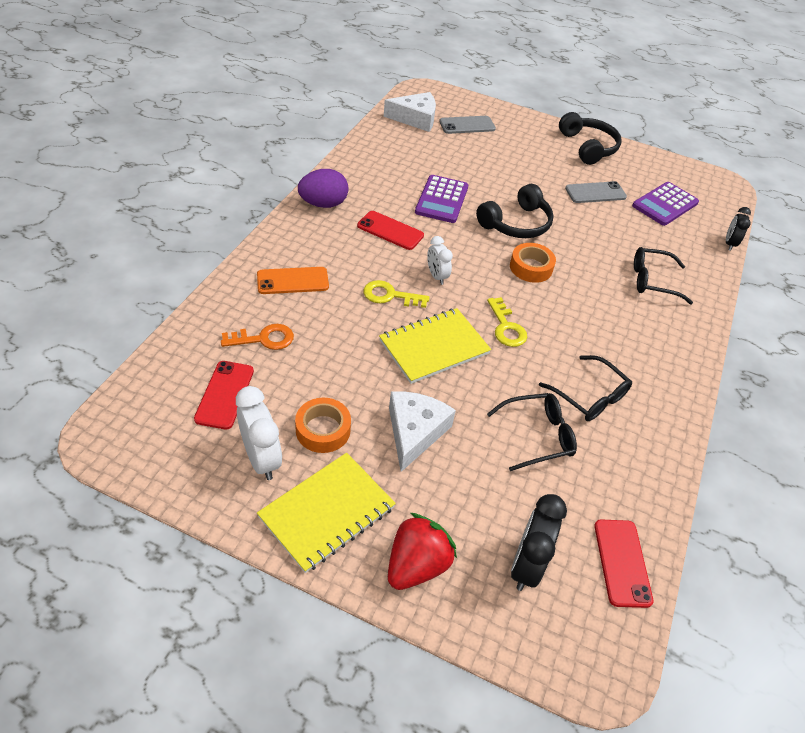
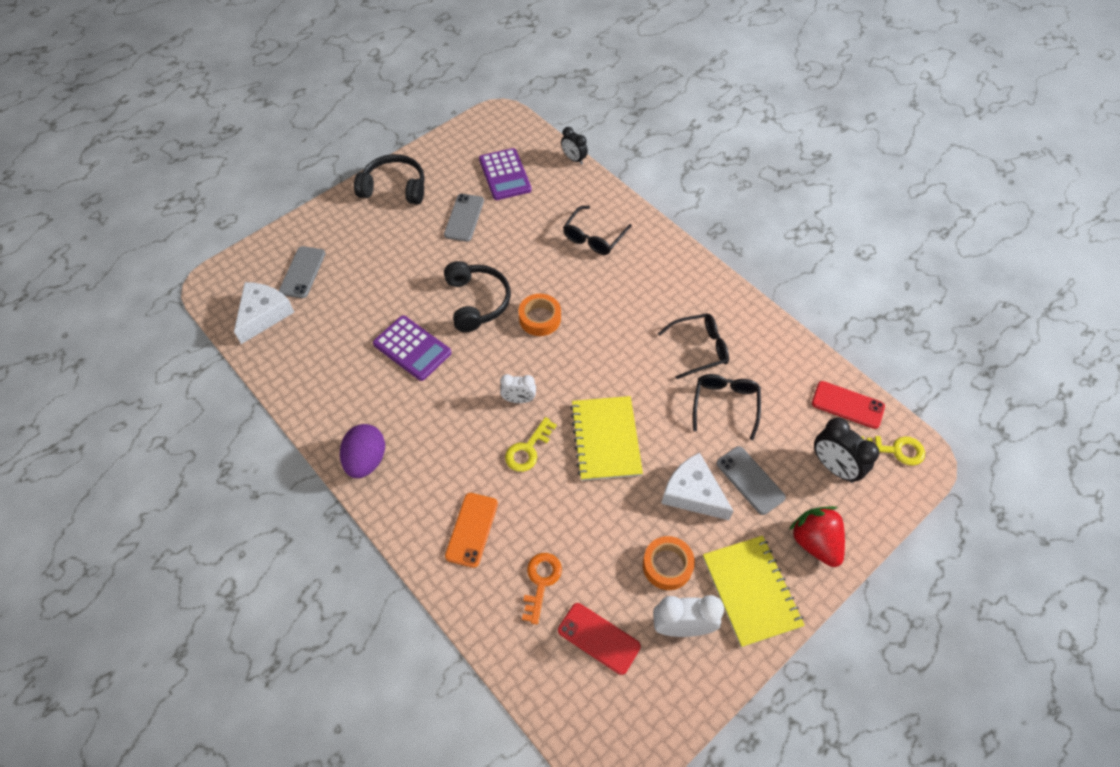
camera: 60 degrees left, 10 degrees up
(390, 230) = (437, 413): red phone -> none
(459, 481) = (750, 480): none -> grey phone
(506, 327) = (604, 372): yellow key -> yellow key (896, 450)

